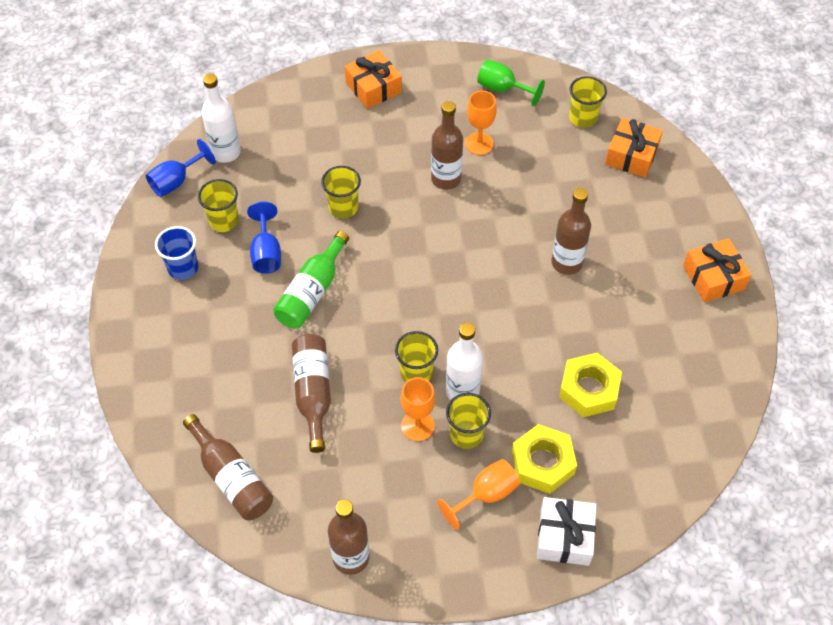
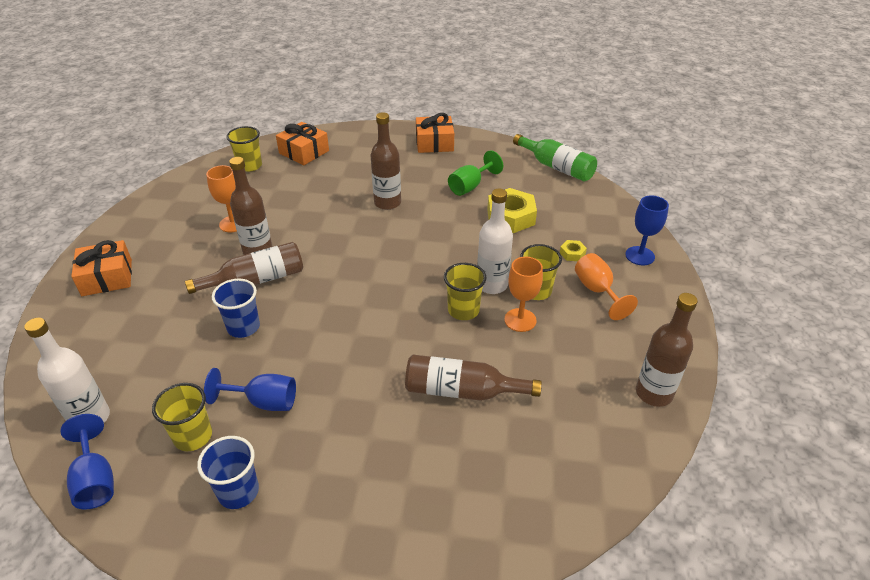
camera: 75 degrees left, 15 degrees down
(232, 478) = (550, 483): brown bottle -> brown bottle (256, 280)
(312, 292) = (336, 371): green bottle -> green bottle (556, 167)
(343, 207) = (243, 327): yellow cup -> blue cup
(502, 89) = (183, 199): green goblet -> green goblet (470, 186)
(543, 463) = (572, 253): yellow nut -> yellow nut, size x0.46
(564, 537) = (640, 256): white gift -> blue goblet

